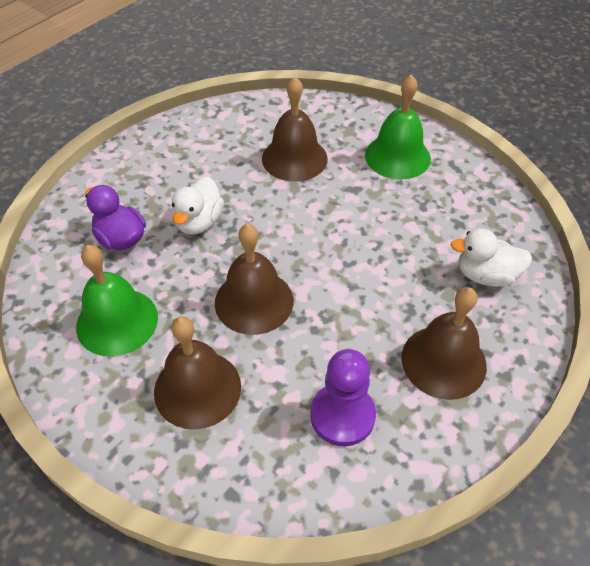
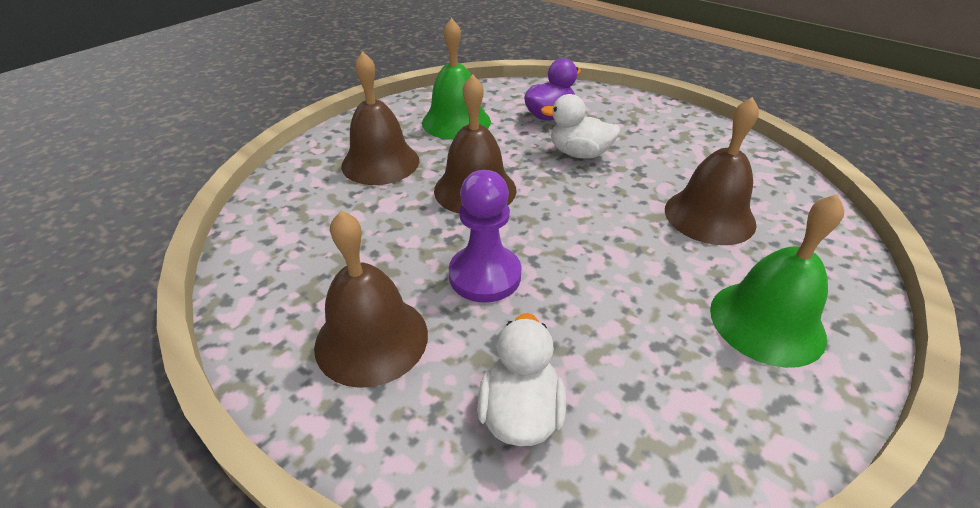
camera: 90 degrees right, 10 degrees down
(342, 415) = (325, 247): purple pawn -> purple pawn (485, 275)

